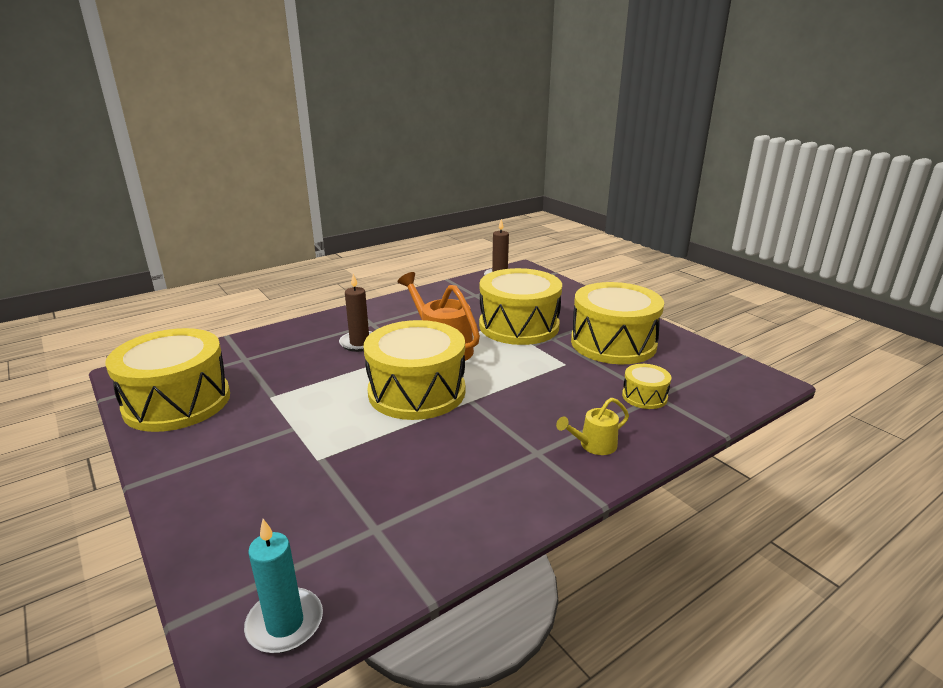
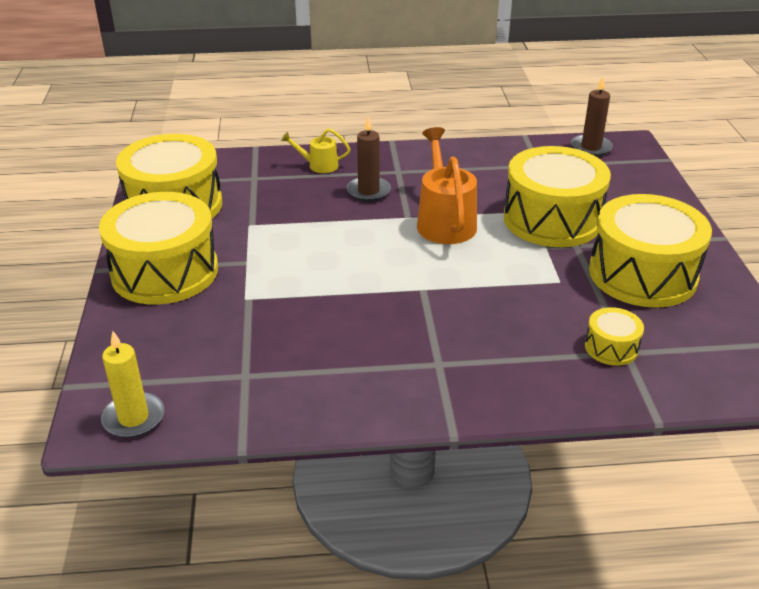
camera: 30 degrees right, 10 degrees up
(285, 623) = (133, 418): turquoise candle -> yellow candle
(417, 392) = (379, 262): yellow drum -> yellow drum (165, 271)
(593, 445) = (501, 377): yellow watering can -> yellow watering can (318, 165)

